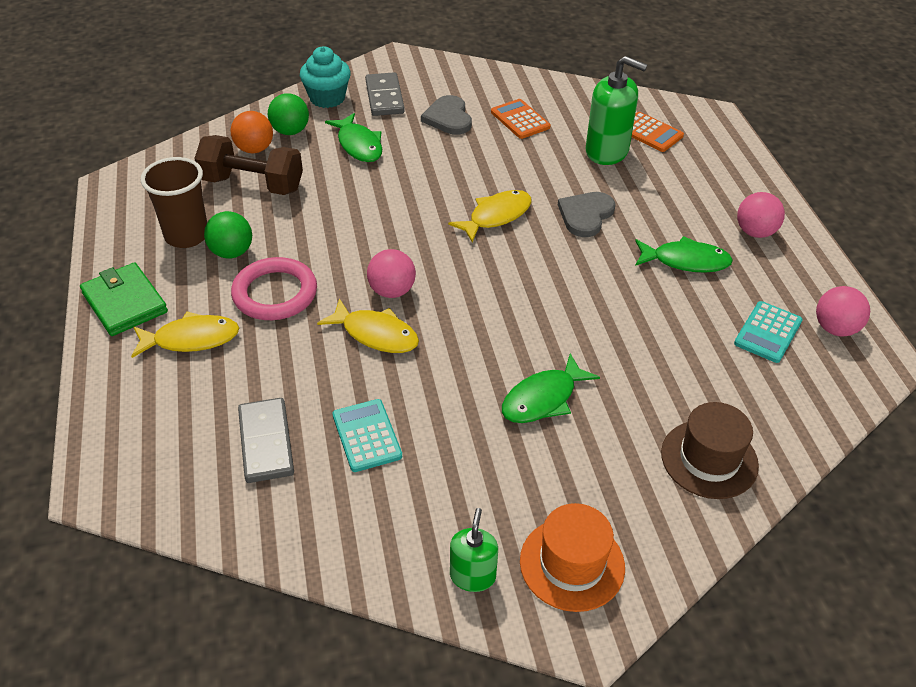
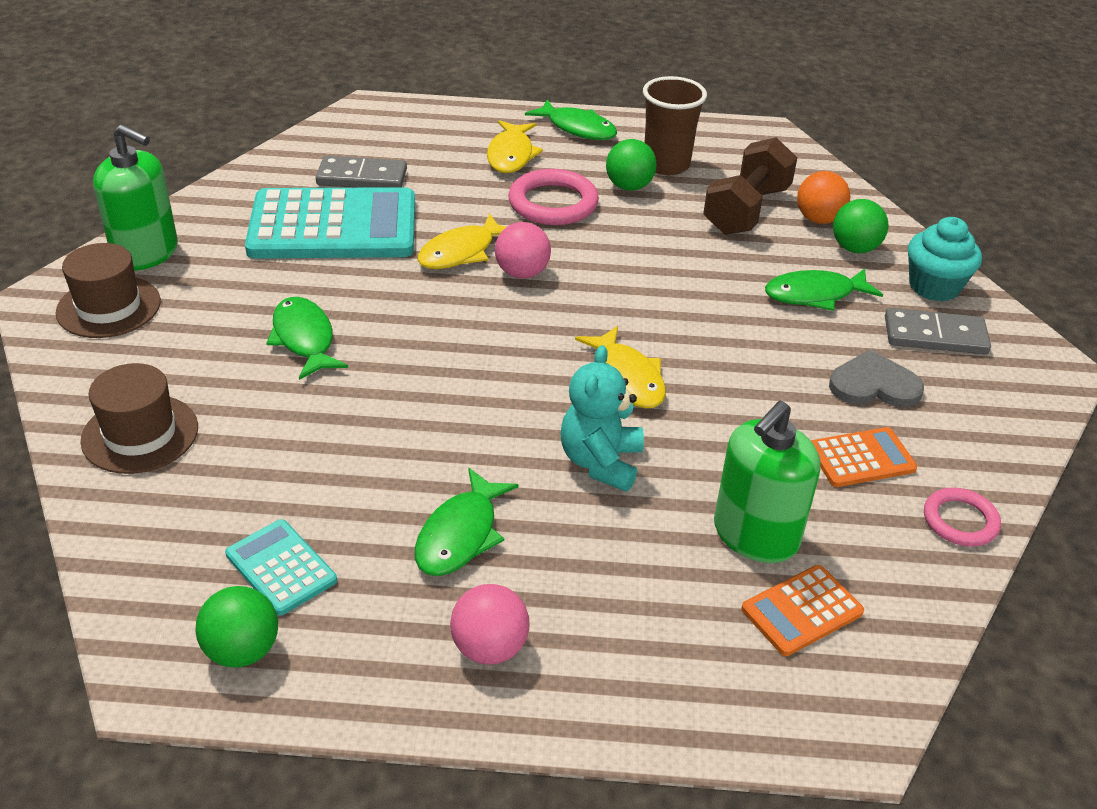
camera: 105 degrees right, 5 degrees down
(125, 303) = (577, 128): green wallet -> green fish
(367, 436) = (333, 226): turquoise calculator -> turquoise calculator, size x2.15
(472, 576) = (146, 253): green soap dispenser -> green soap dispenser, size x1.73
(550, 88) = (960, 521): none -> pink ring
(572, 564) = (109, 307): orange hat -> brown hat
(585, 215) = (601, 462): grey heart -> turquoise teddy bear
(835, 328) = (242, 650): pink ball -> green ball

